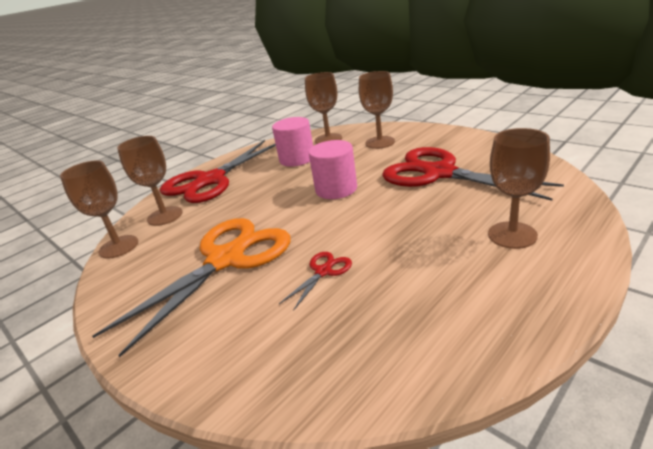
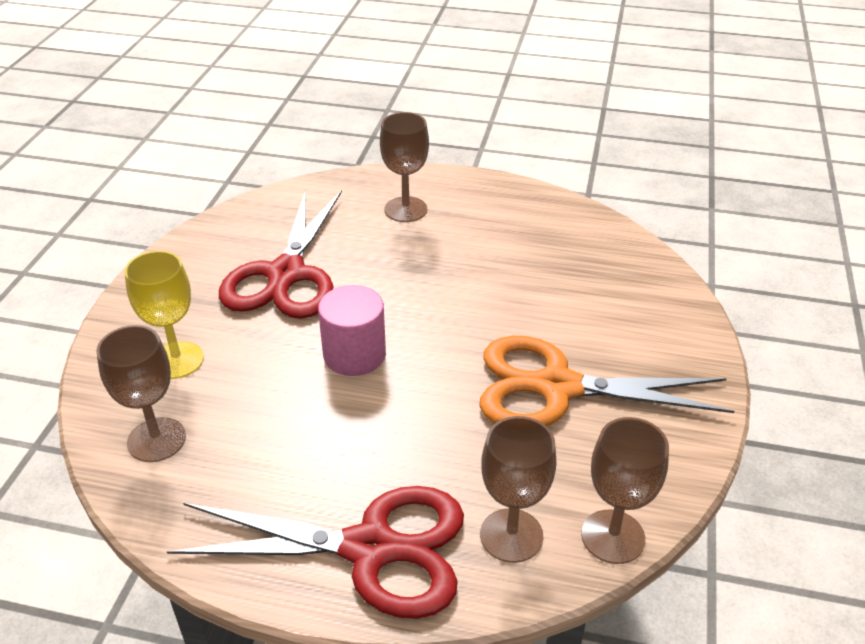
camera: 125 degrees left, 10 degrees up
(297, 159) = (255, 449): pink cylinder -> none
(323, 271) = (525, 302): red scissors -> none
(380, 142) = (177, 360): brown goblet -> yellow goblet

